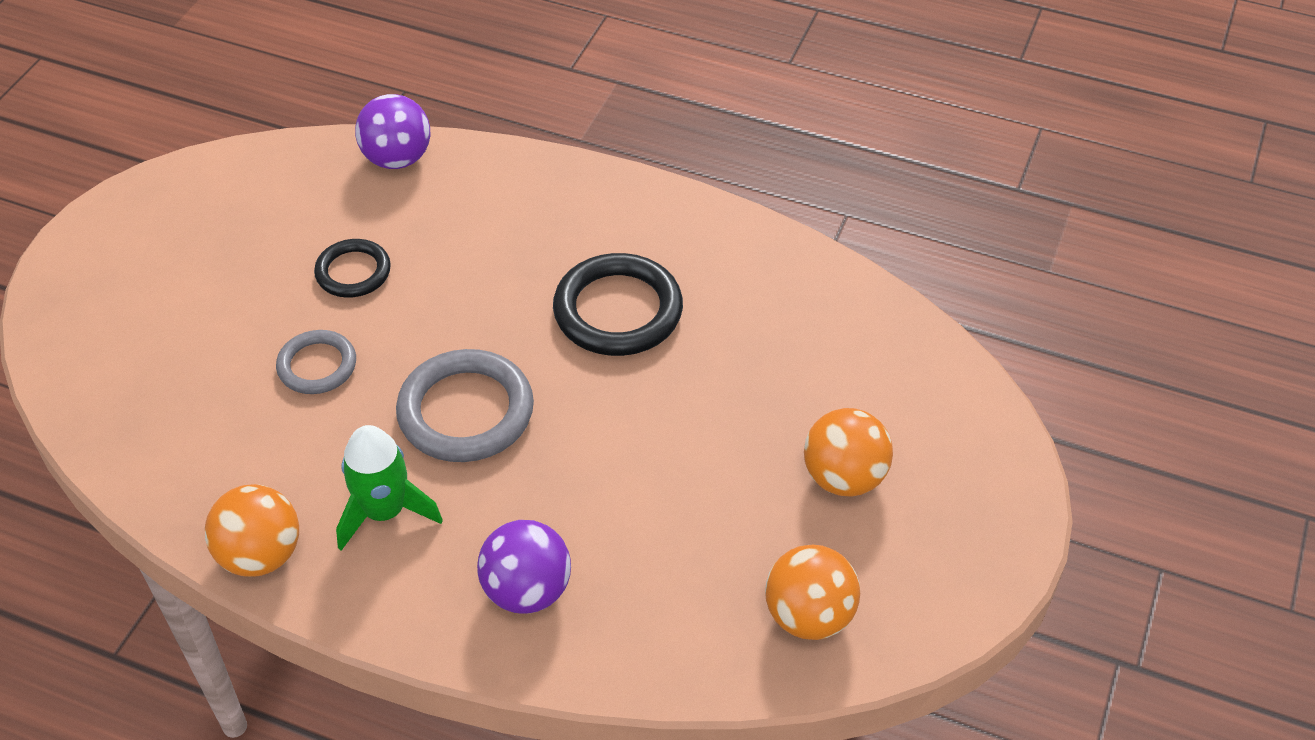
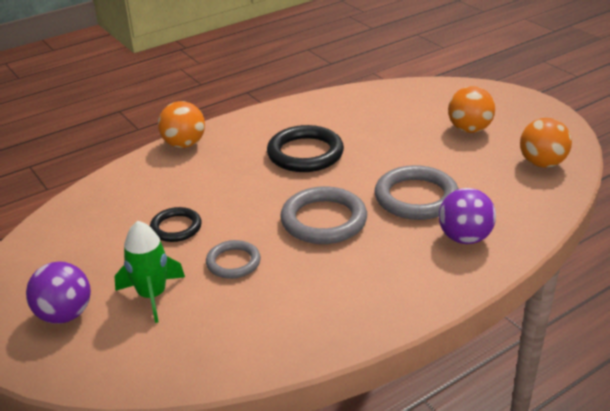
camera: 55 degrees left, 15 degrees down
(261, 555) = (359, 328): orange ball -> orange ball (184, 144)
(384, 512) = (368, 270): green rocket -> green rocket (152, 295)
(397, 159) = (108, 186): purple ball -> purple ball (65, 315)
(592, 491) = (416, 197): none -> grey ring

